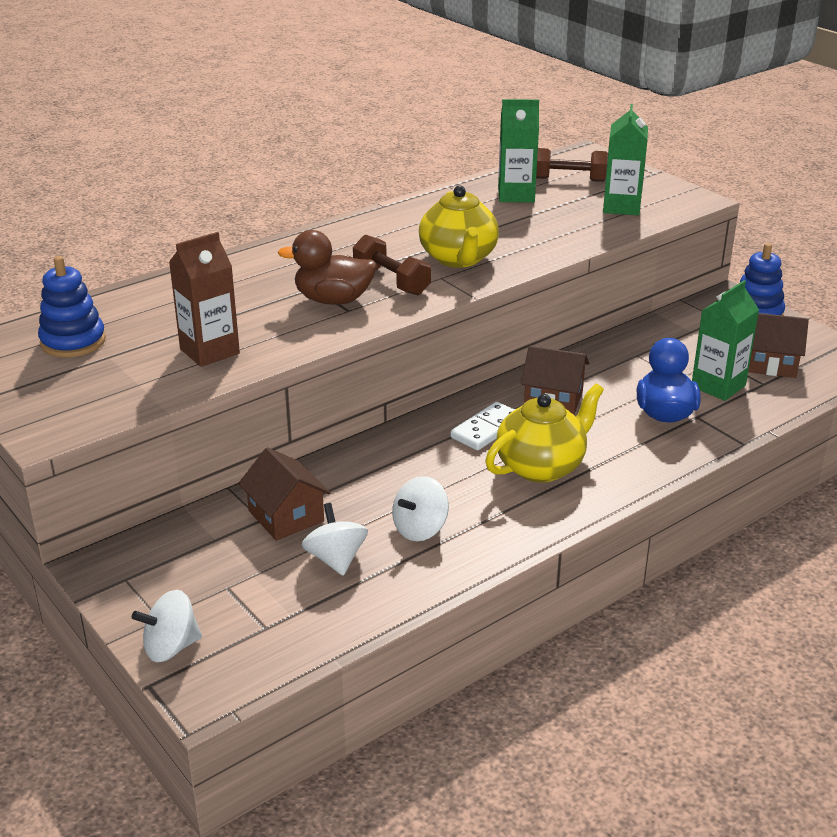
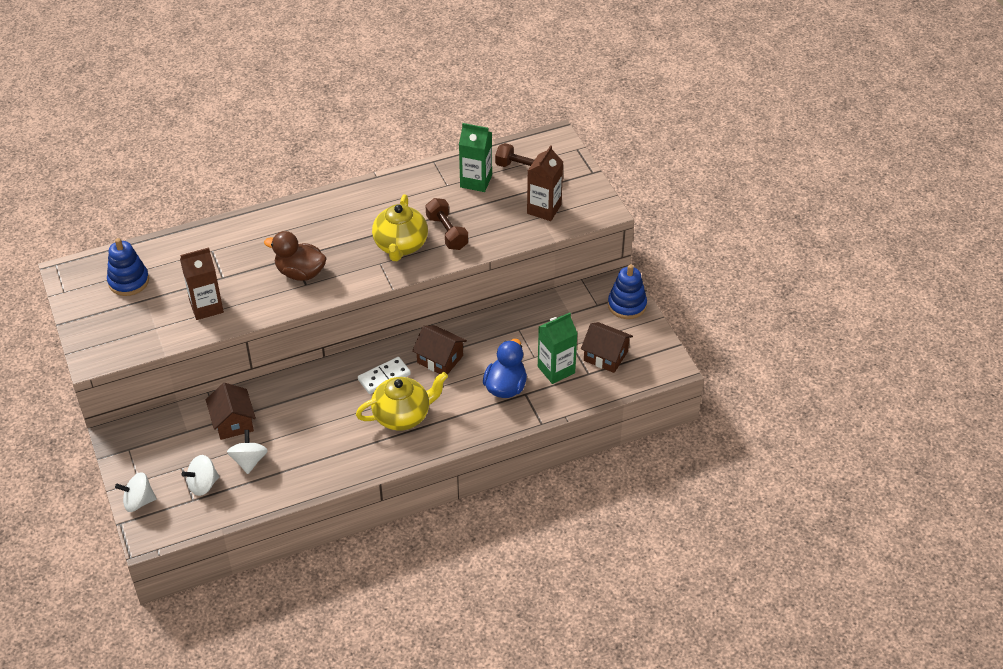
camera: 15 degrees right, 15 degrees up
(391, 281) = (345, 261): brown dumbbell -> brown dumbbell (447, 232)
(420, 529) = (306, 449): white spinning top -> white spinning top (203, 484)
(621, 207) = (544, 209): green carton -> brown carton

